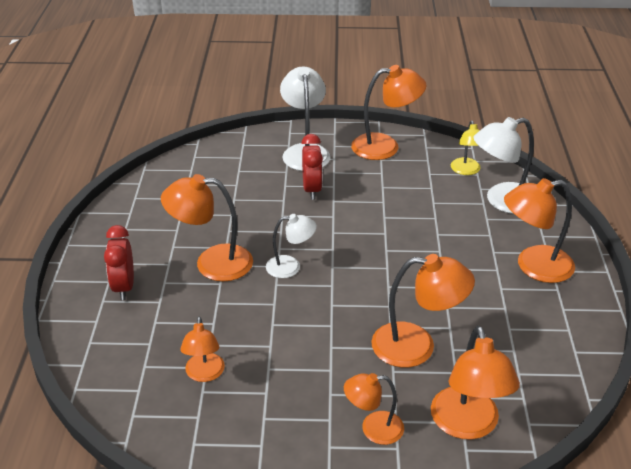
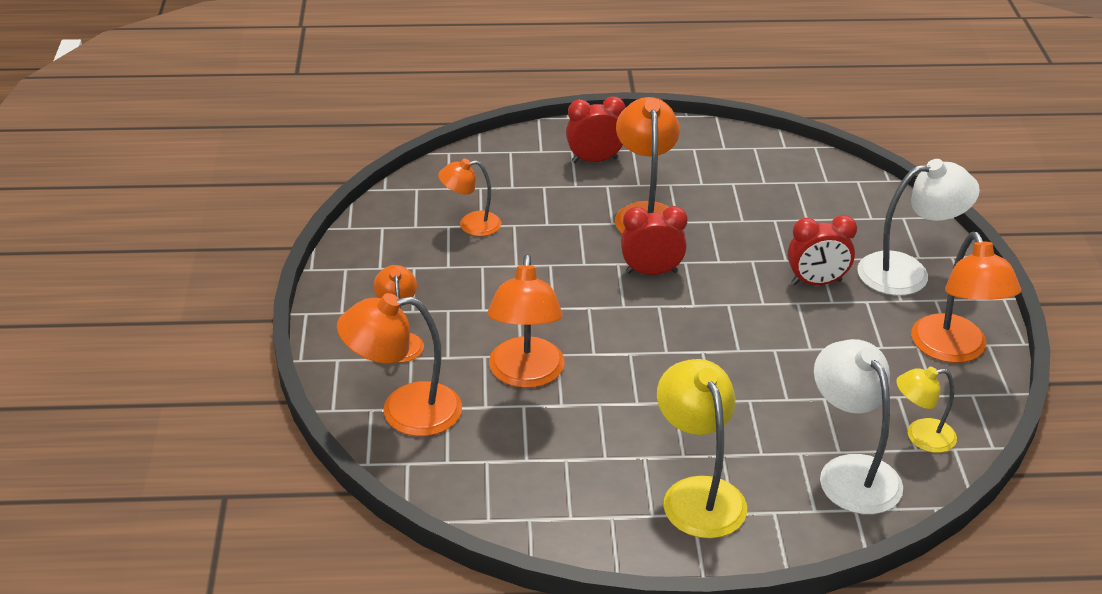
camera: 85 degrees right, 0 degrees up
(290, 267) = (651, 272): white lamp -> red clock
(533, 266) = (697, 494): orange lamp -> yellow lamp

